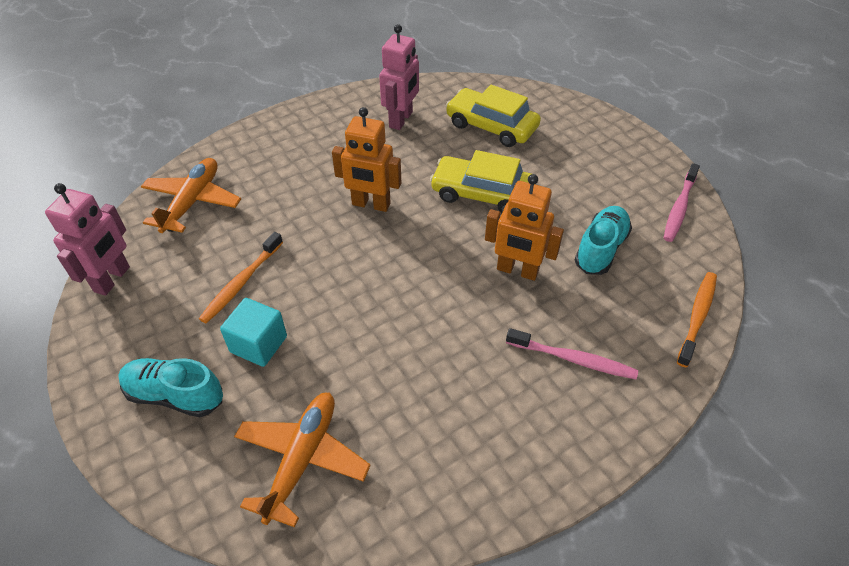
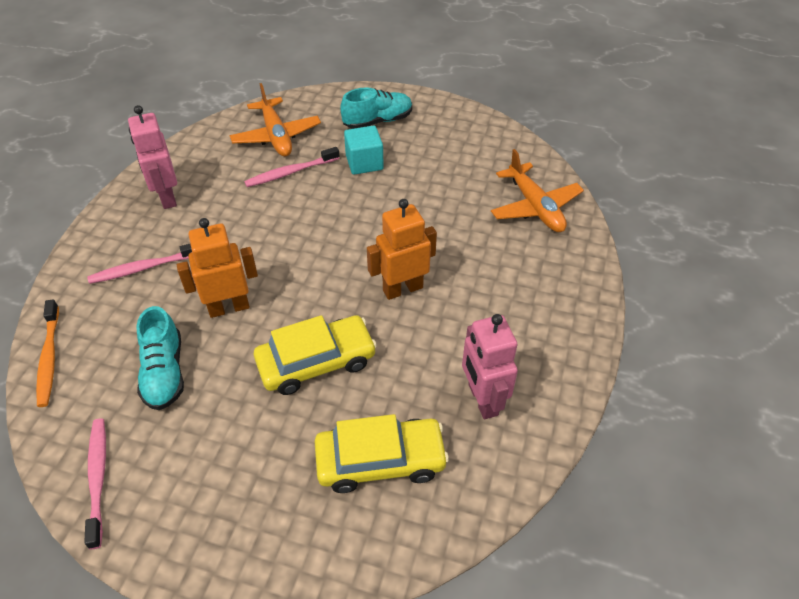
camera: 140 degrees right, 0 degrees up
(112, 279) = (501, 141): pink robot -> pink robot (167, 197)
(241, 283) = (421, 183): orange toothbrush -> none
(341, 385) = (290, 172): none -> pink toothbrush

